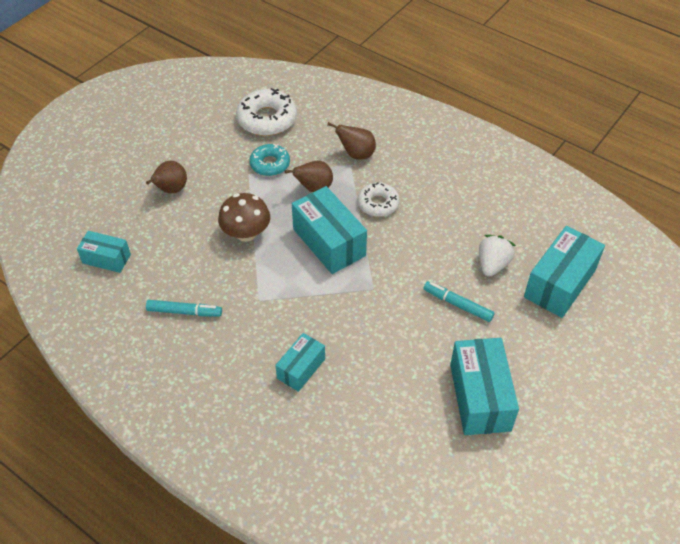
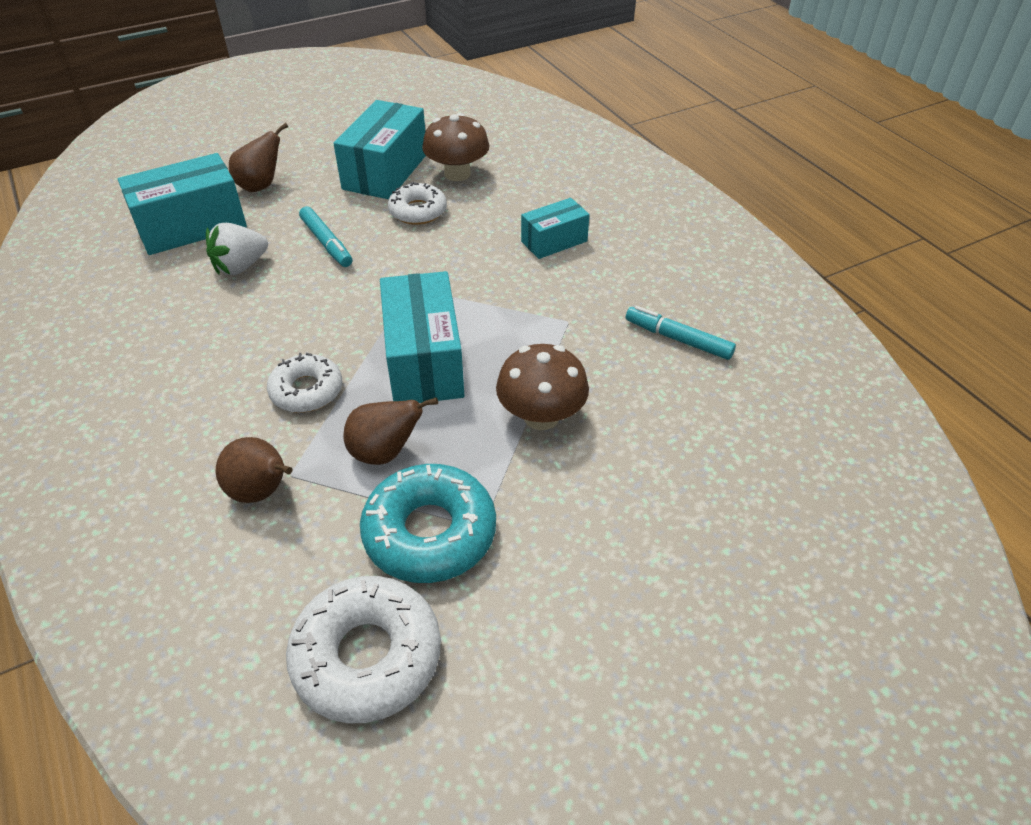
camera: 155 degrees left, 5 degrees down
(106, 259) = (789, 453): turquoise box -> none
(171, 190) = (645, 547): brown pear -> brown pear (261, 186)
(270, 164) = (430, 533): turquoise donut -> turquoise donut, size x1.56
(419, 361) = (418, 211): none -> white donut
(420, 419) = (457, 174): none -> brown mushroom

